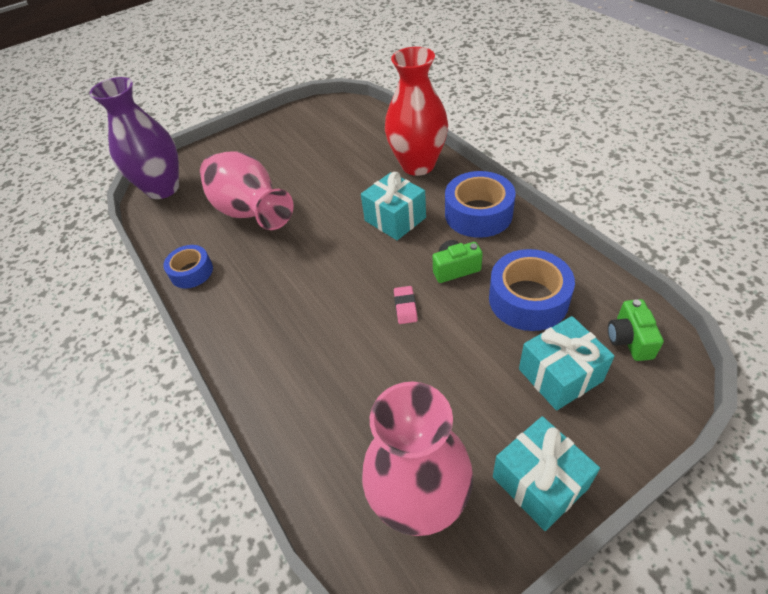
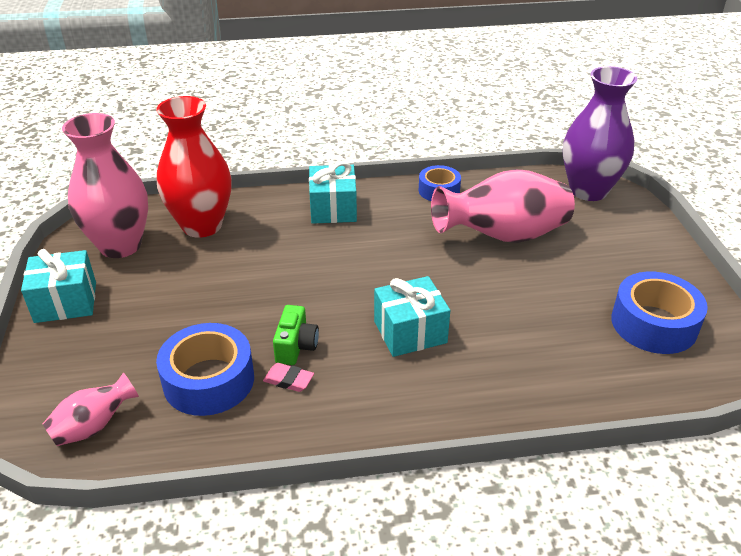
camera: 110 degrees right, 10 degrees down
(405, 307) = (281, 296): pink eraser -> pink eraser (288, 380)
(418, 165) = (503, 391): red vase -> red vase (202, 225)
(478, 214) = (362, 404): blue tape -> blue tape (653, 324)
(560, 375) = (118, 357): turquoise gift -> turquoise gift (333, 209)
(629, 339) = (94, 426): green camera -> pink vase

